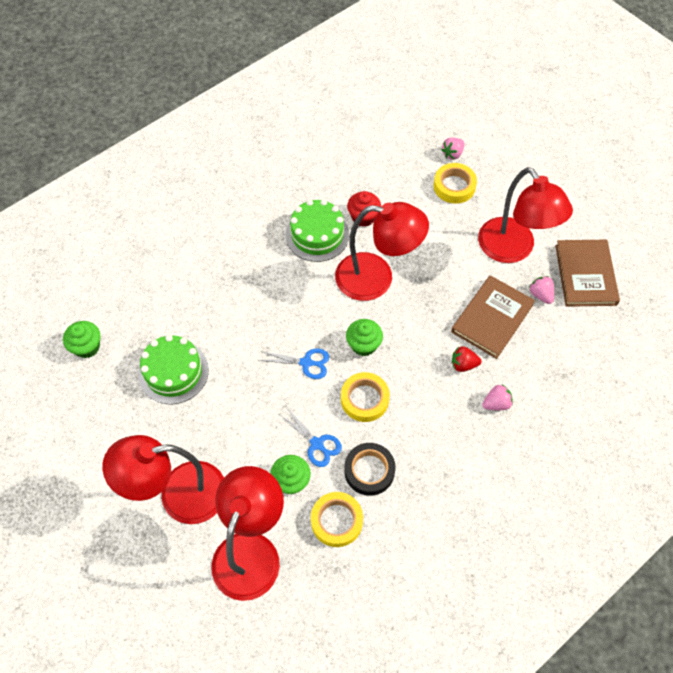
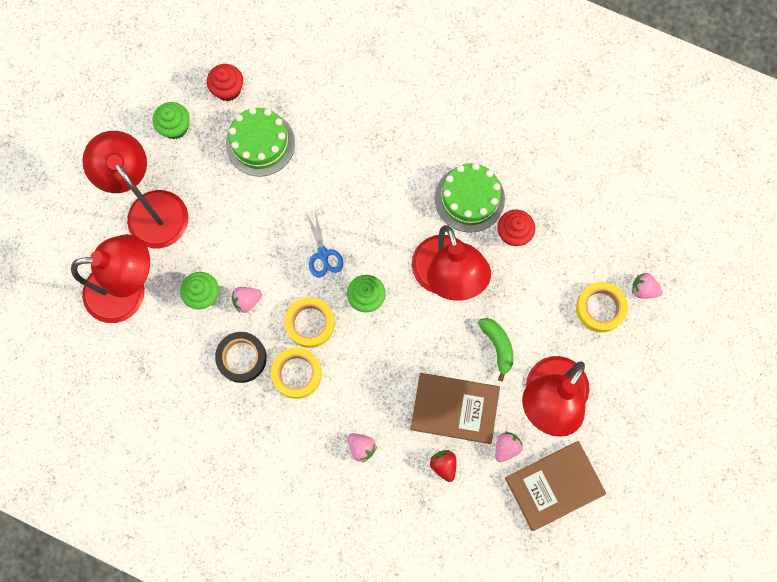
camera: 65 degrees right, 15 degrees up
(87, 347) = (250, 58): green cupcake -> green cupcake (175, 127)
(105, 378) = (228, 89): none -> red cupcake
(317, 444) = (247, 301): blue scissors -> pink strawberry
(336, 521) = (184, 350): yellow tape -> yellow tape (297, 374)
(453, 266) = (497, 346): none -> green banana
(463, 364) = (389, 400): red strawberry -> red strawberry (443, 465)

